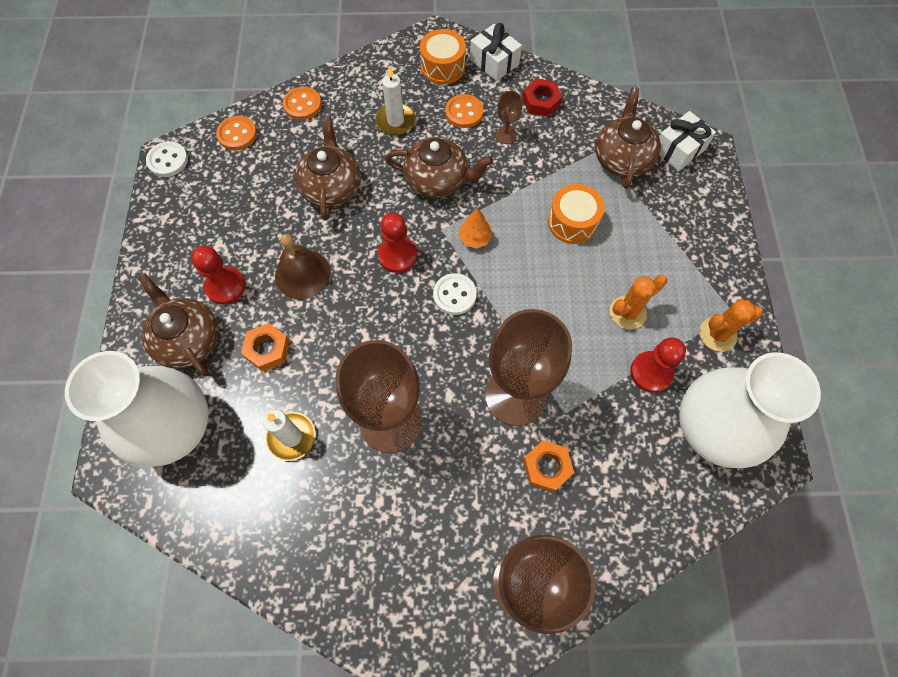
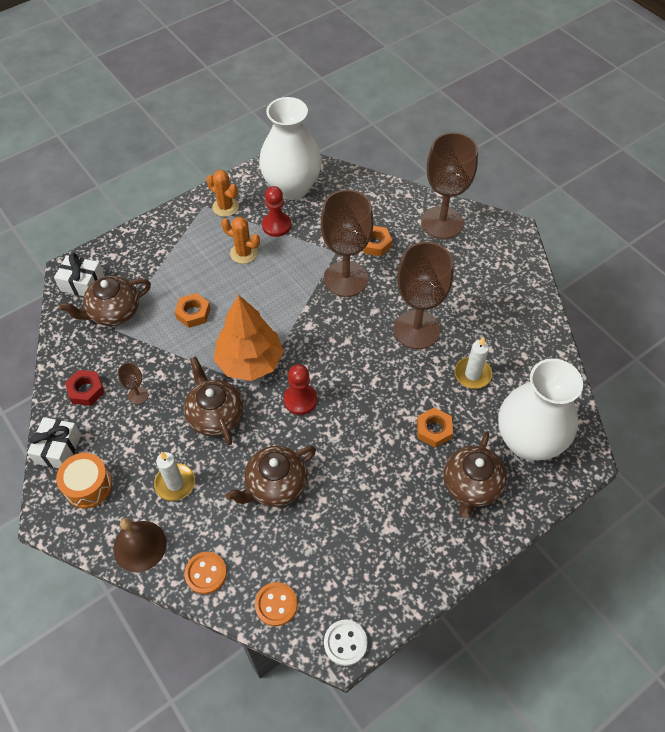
camera: 125 degrees left, 10 degrees down
(225, 286) = (414, 494): red pawn -> none
(302, 274) = (363, 450): brown bell -> brown bell (140, 546)
(454, 295) = (304, 347): white button -> none
(464, 112) = (132, 438): orange button -> none
(475, 238) = (250, 362): orange tree -> orange tree, size x2.39
(572, 222) = (193, 313): orange drum -> orange nut

